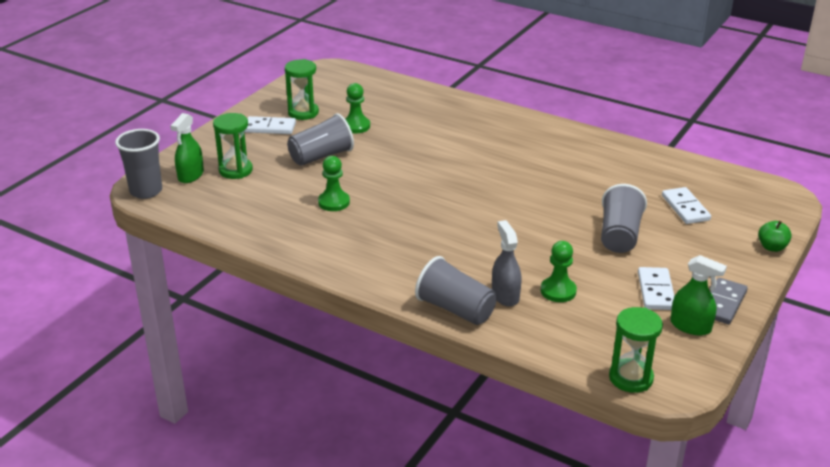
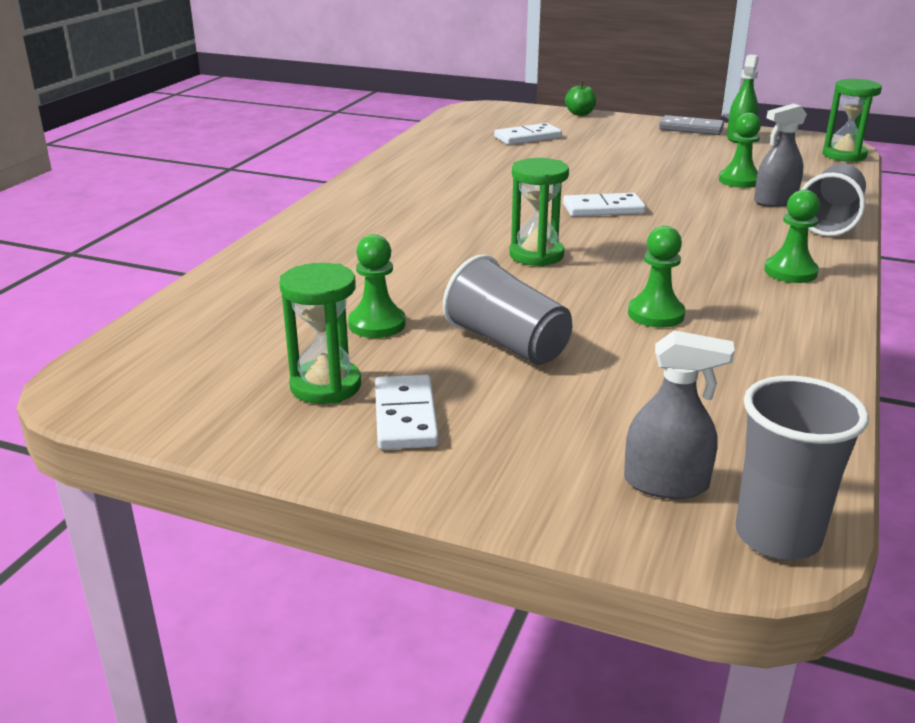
camera: 100 degrees left, 5 degrees down
(191, 175) = (666, 483): green spray bottle -> grey spray bottle
(235, 170) = (610, 427): green hourglass -> green hourglass (536, 255)
(371, 263) = (790, 272): none -> green pawn
(619, 236) = (605, 160): grey cup -> none
(656, 291) = (696, 148): white domino -> white domino (603, 209)

